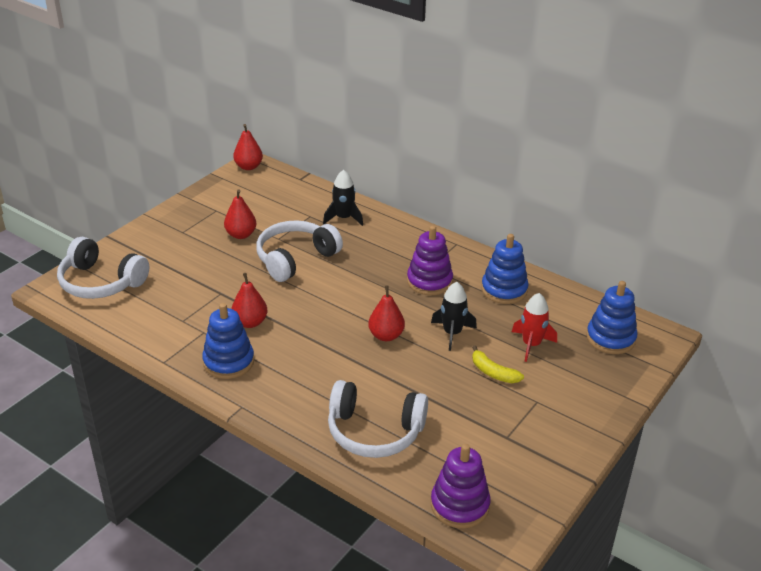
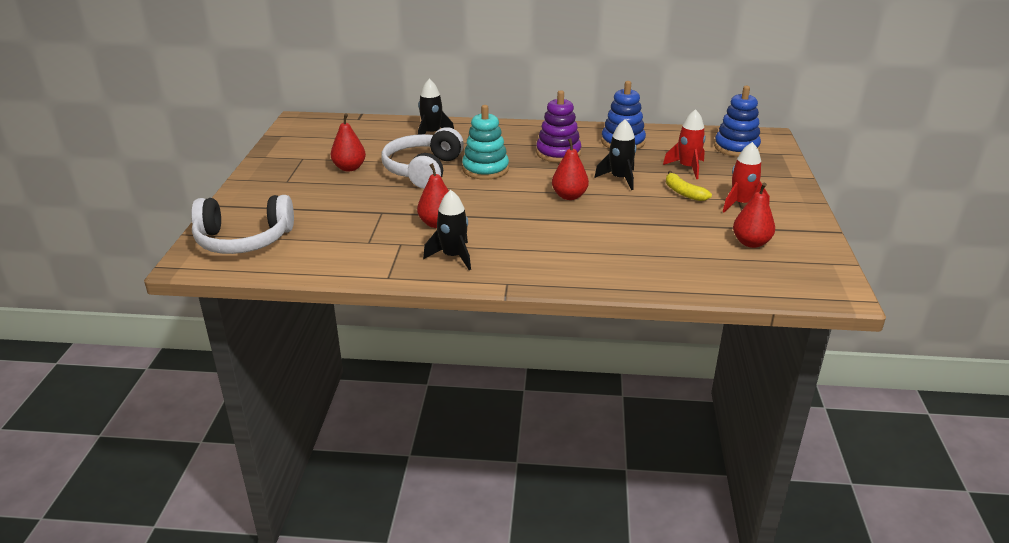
camera: 30 degrees left, 5 degrees down
(228, 362) = (453, 256): blue stacking toy -> black rocket
(248, 167) = (297, 122): red pear -> red pear (751, 243)
(347, 277) = (485, 169): none -> turquoise stacking toy
(374, 431) = (644, 259): white headphones -> none
(459, 505) = (773, 281): purple stacking toy -> none
(493, 372) = (683, 193): yellow banana -> yellow banana turned 45 degrees clockwise
(533, 408) = (741, 204): none -> red rocket

